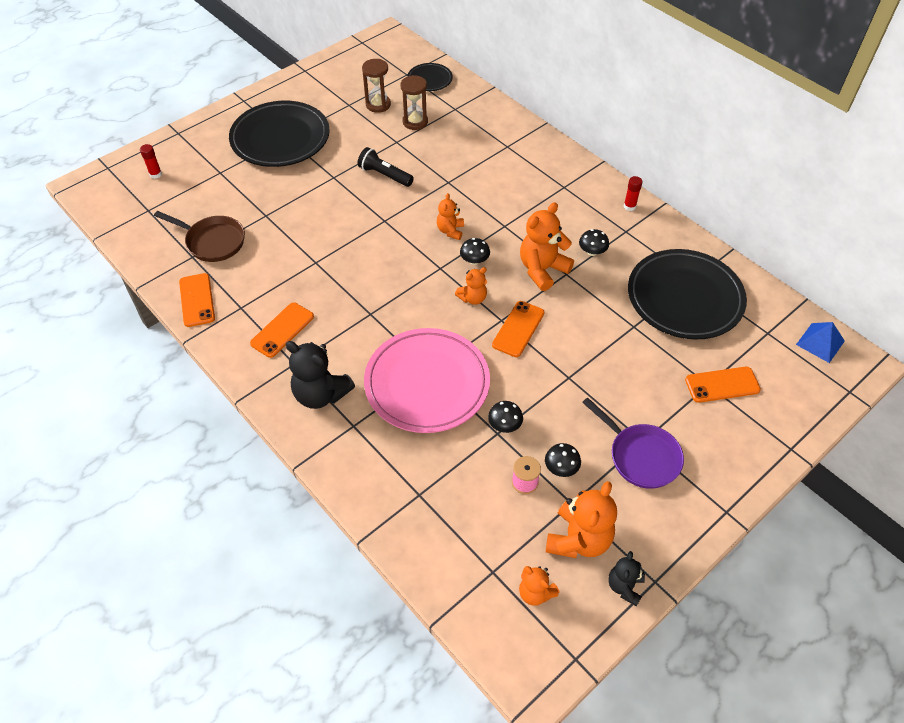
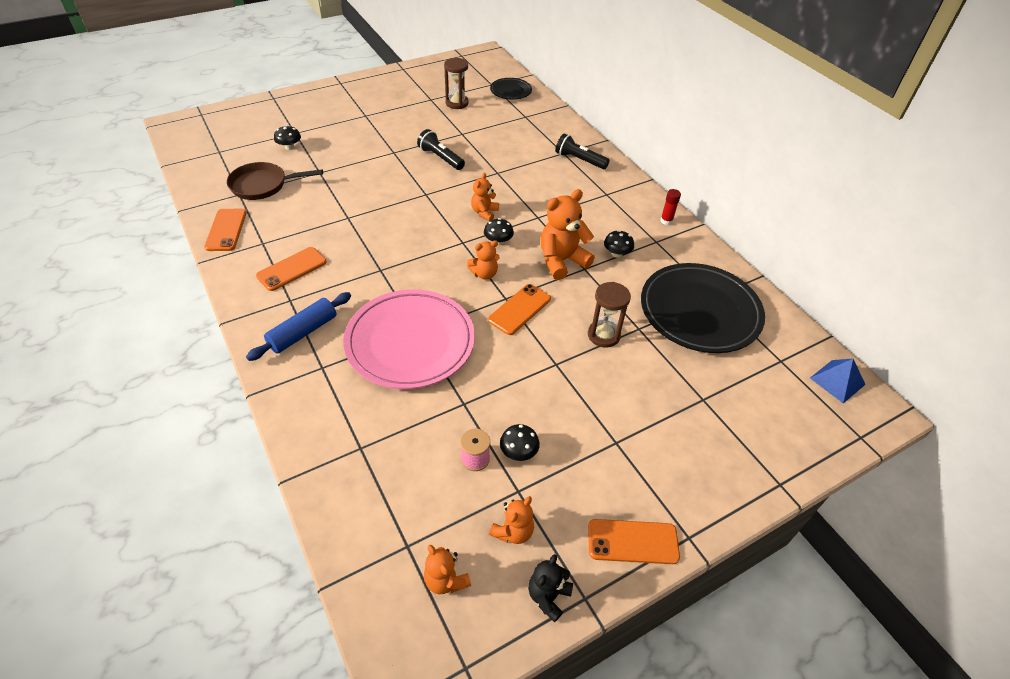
camera: 10 degrees right, 5 degrees down
(155, 174) = (239, 126): red glue stick -> none
(212, 241) = (263, 185): brown pan -> brown pan turned 135 degrees clockwise
(280, 138) = (359, 115): black plate -> none
(321, 394) = (303, 332): black teddy bear -> blue rolling pin
(415, 122) = (485, 121): brown hourglass -> brown hourglass (603, 335)
(504, 425) = (474, 397): black mushroom -> black mushroom (289, 147)
(526, 152) = (579, 160): none -> black flashlight
(578, 539) = (513, 531): orange teddy bear -> orange teddy bear, size x0.57
(640, 456) = (608, 458): purple pan -> none
(722, 385) = (718, 402): orange phone -> orange phone (632, 542)

